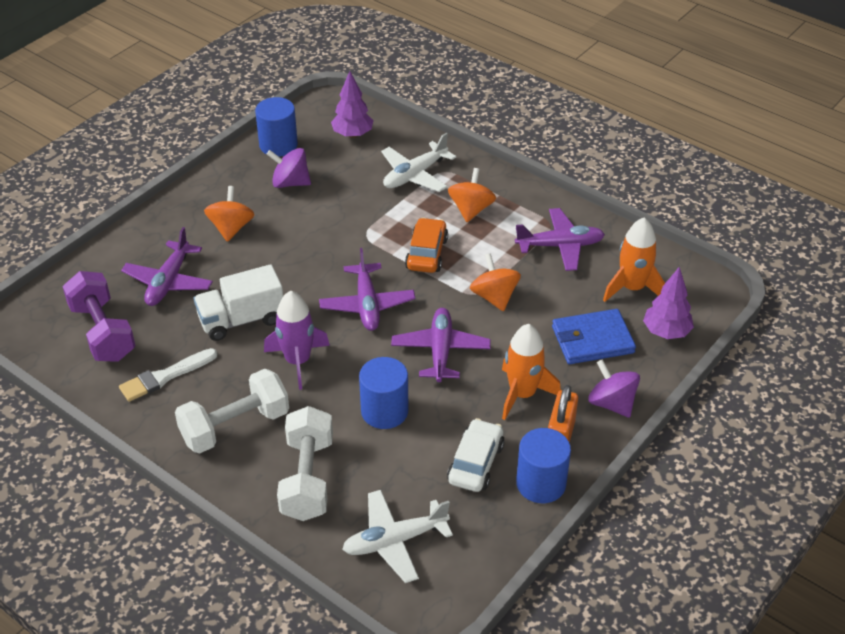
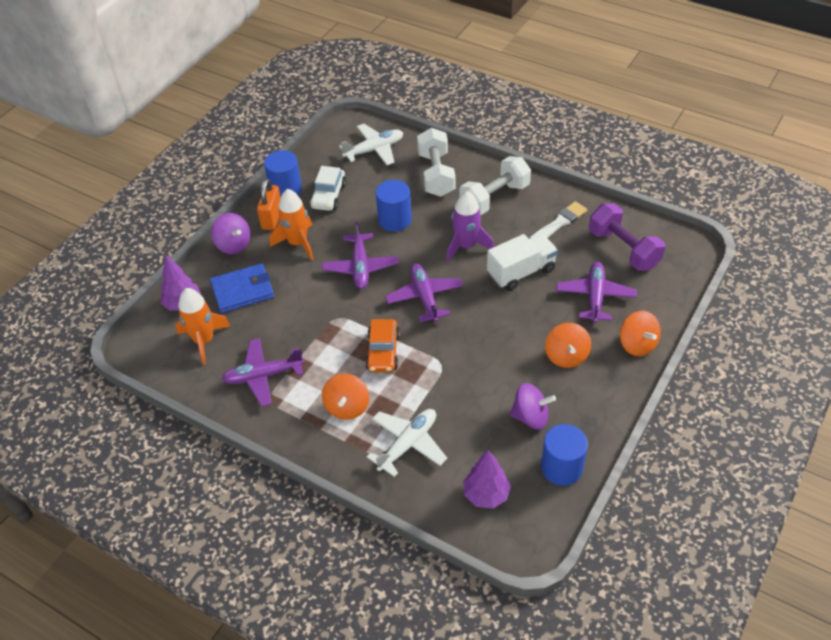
camera: 175 degrees right, 5 degrees up
(494, 297) = (321, 317): orange spinning top -> orange spinning top (637, 344)

